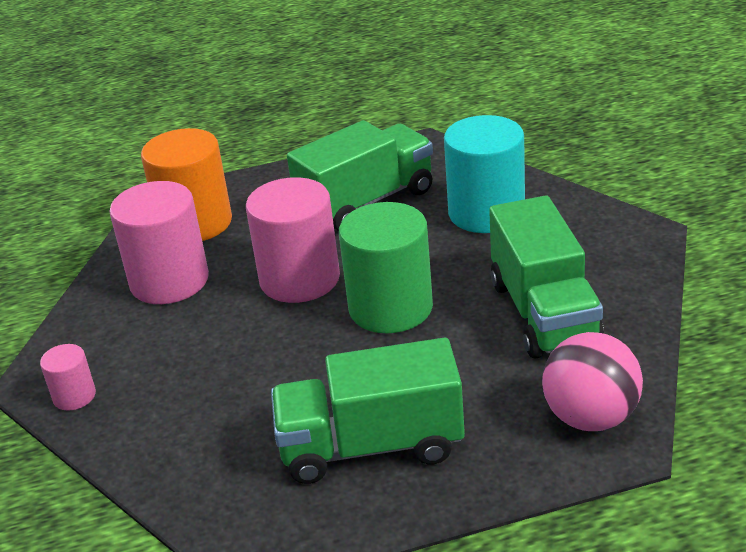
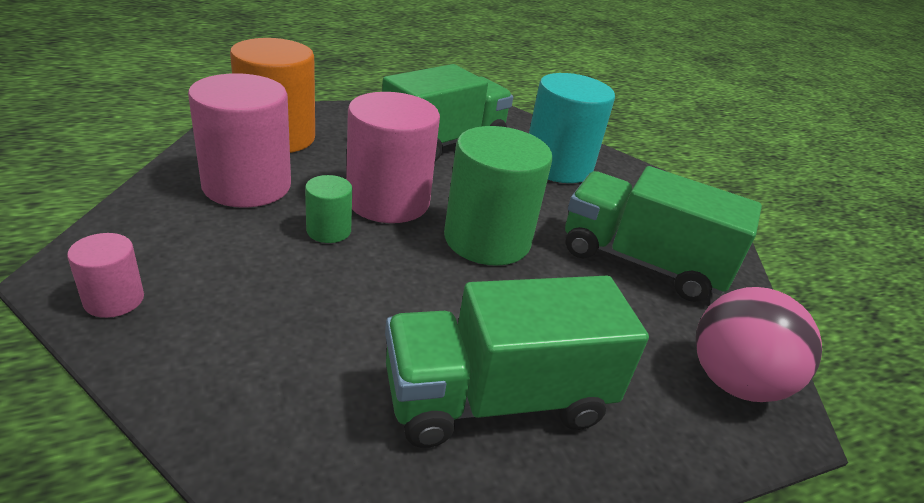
camera: 15 degrees left, 0 degrees up
(242, 317) = (328, 230): none -> green cylinder
(543, 313) = (641, 262): green truck -> green truck turned 135 degrees clockwise

